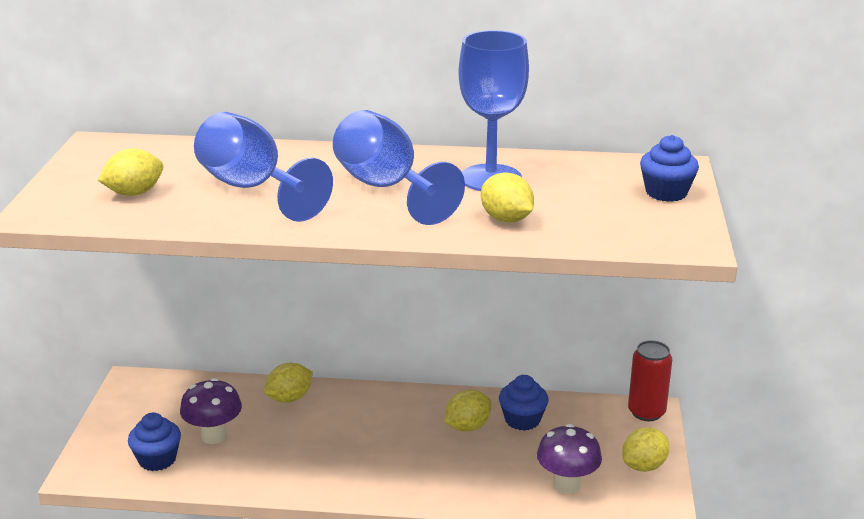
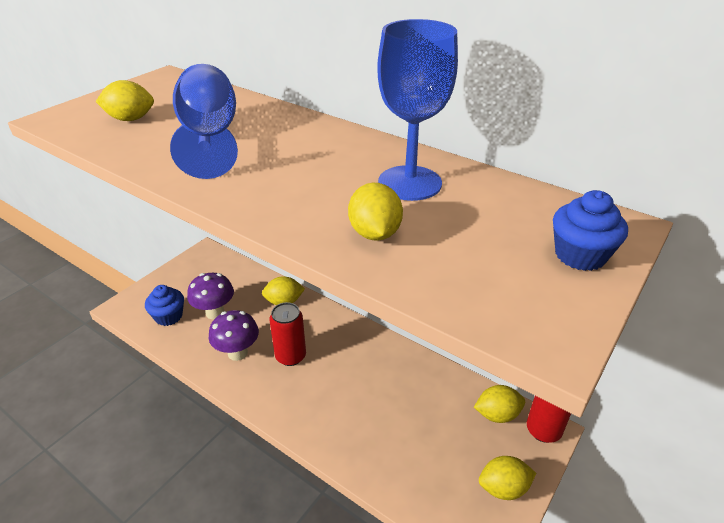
camera: 30 degrees right, 10 degrees up
(348, 443) = (290, 356): none -> red can
(387, 188) = (308, 167): blue goblet -> none
(467, 427) = (384, 379): yellow lemon -> yellow lemon (497, 414)
(522, 420) = (431, 391): blue cupcake -> none
(567, 485) = (421, 475): purple mushroom -> purple mushroom (237, 353)

